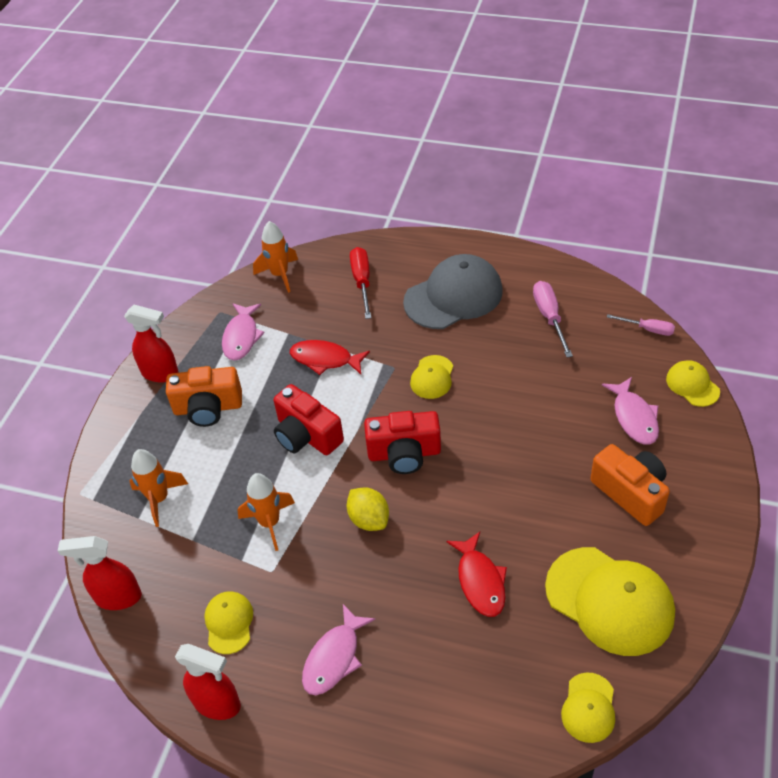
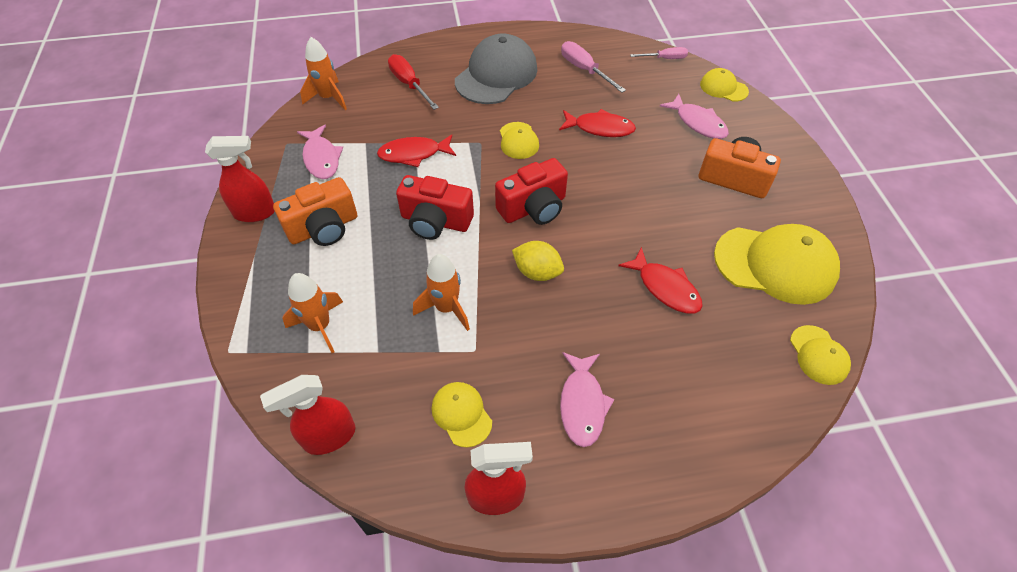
camera: 30 degrees left, 5 degrees up
(523, 390) = (600, 128): none -> red fish

